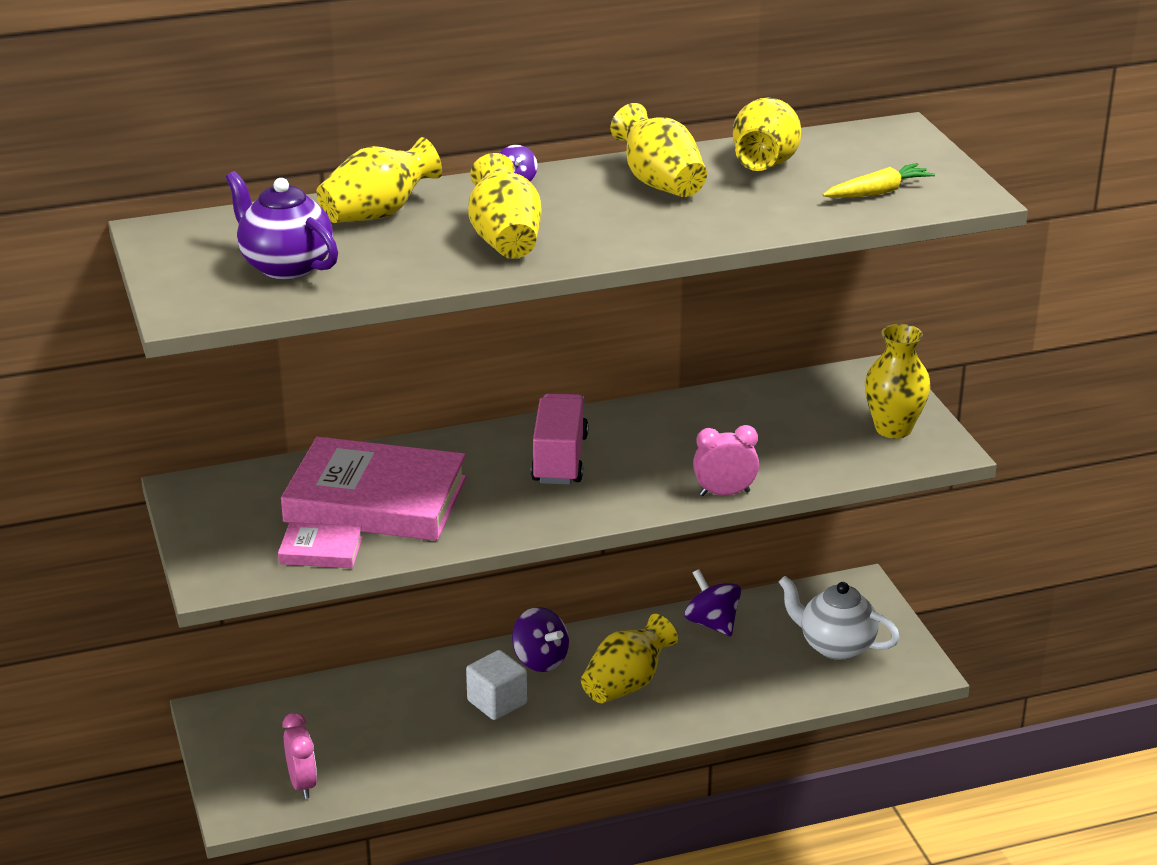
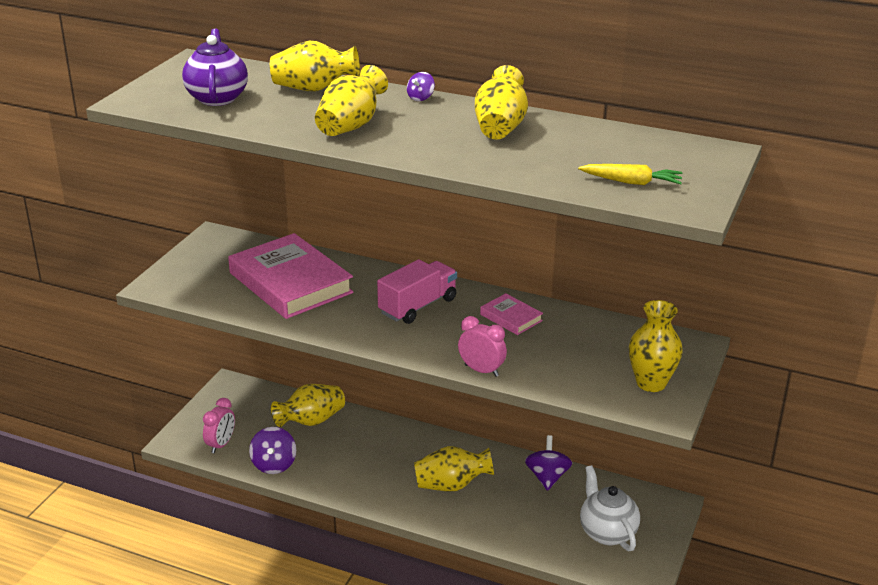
camera: 40 degrees right, 0 degrees up
(321, 550) = (224, 296): pink book -> pink book (511, 317)
(497, 702) = (369, 456): white cube -> none
(540, 660) = (422, 445): purple spinning top -> purple spinning top (274, 464)
(765, 163) = (589, 139): yellow vase -> yellow vase (311, 421)

